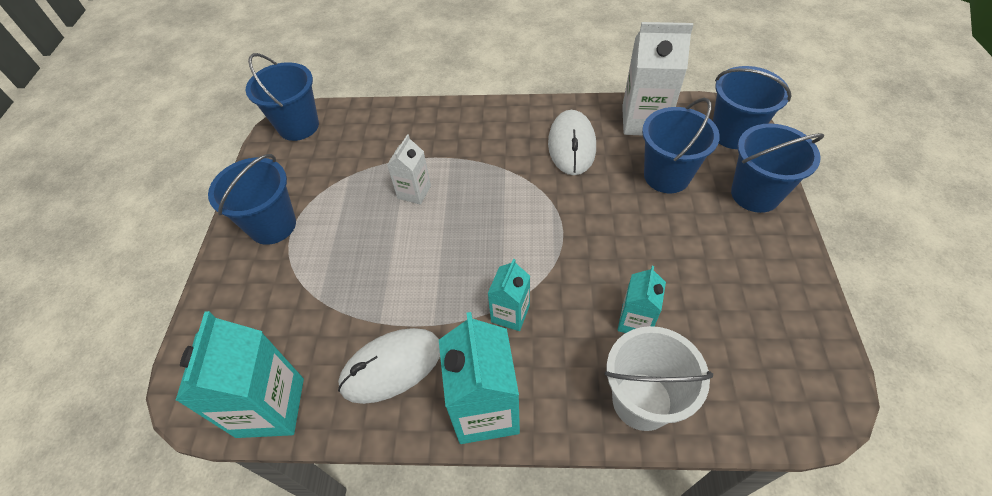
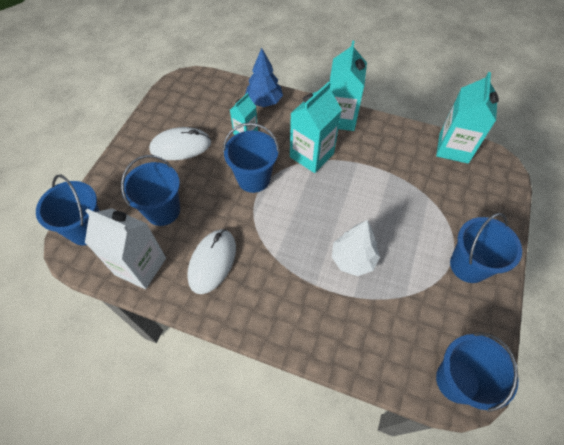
camera: 165 degrees left, 5 degrees up
(391, 367) = (385, 148): white mouse -> white mouse (181, 146)
(414, 192) = (353, 259): white carton -> white tree
(510, 314) = (311, 155): turquoise carton -> turquoise carton, size x1.75
(642, 401) = (264, 101): white bucket -> blue tree
(755, 194) = (119, 179): blue bucket -> blue bucket (253, 179)

